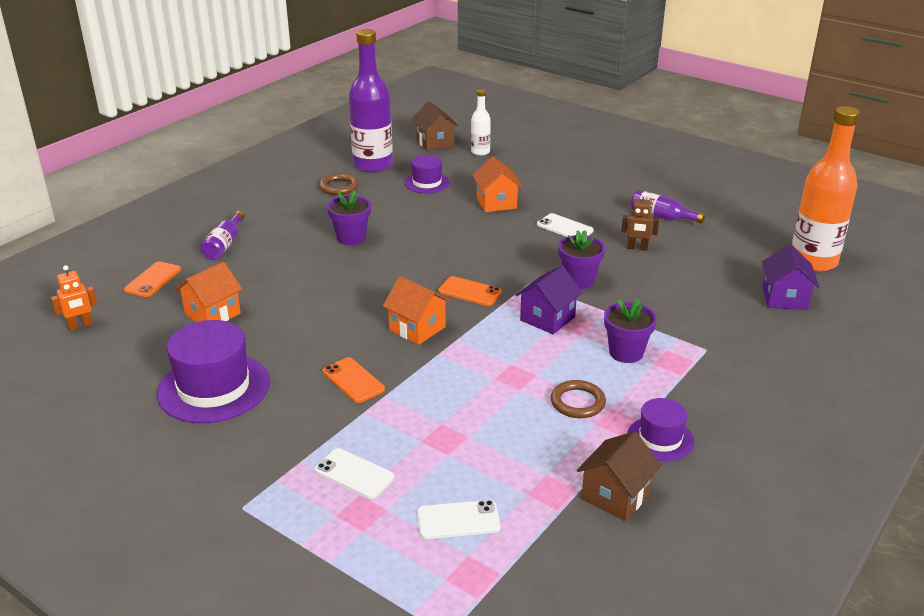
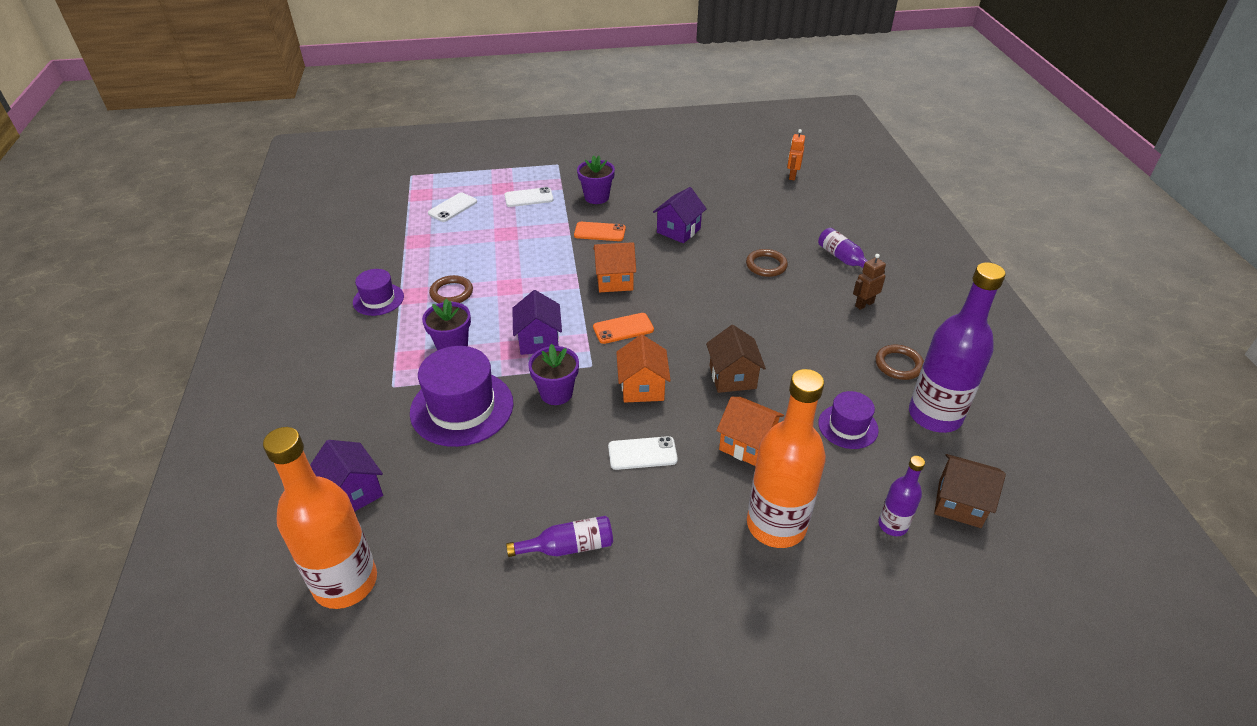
camera: 135 degrees right, 10 degrees up
(153, 280) = (822, 215): orange phone -> none
(212, 314) = (745, 218): orange house -> orange house (642, 387)
(214, 388) = (662, 190): purple hat -> purple hat (462, 408)
(284, 272) = (766, 265): none -> brown ring
(286, 338) = (678, 230): none -> purple house
(351, 238) = (783, 320): purple flower pot -> purple flower pot (596, 197)
(480, 152) = (892, 525): white bottle -> purple bottle
(536, 175) = (776, 525): none -> orange bottle
(615, 496) = (381, 256): brown house -> brown house (732, 377)
(637, 248) = (546, 472): brown robot -> brown robot (864, 304)

